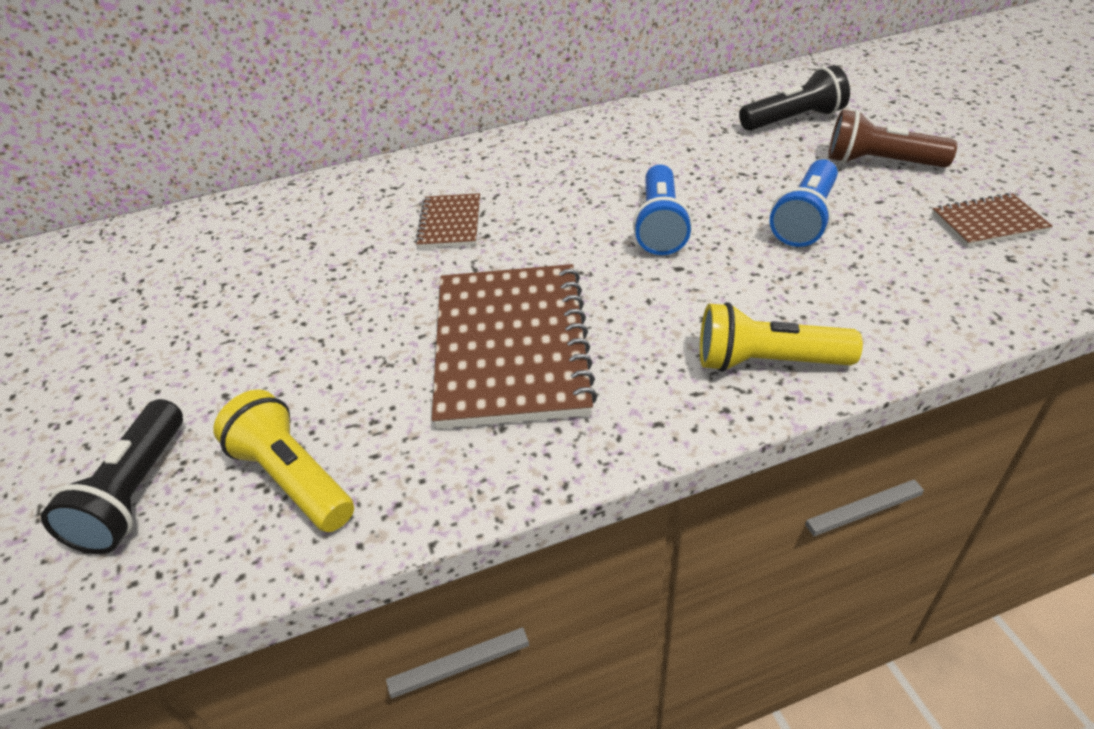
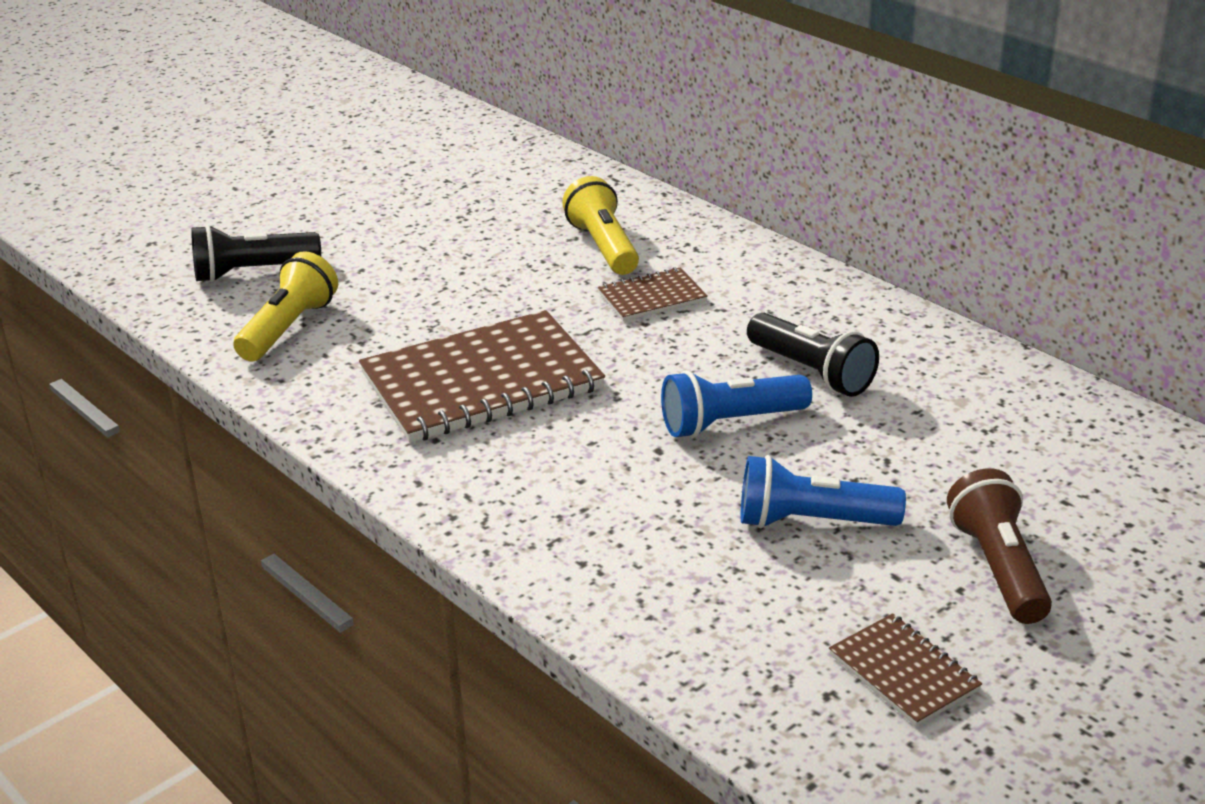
camera: 65 degrees right, 10 degrees down
(767, 362) = (531, 530): yellow flashlight -> yellow flashlight (603, 247)
(793, 120) = (1062, 480): black flashlight -> black flashlight (811, 372)

